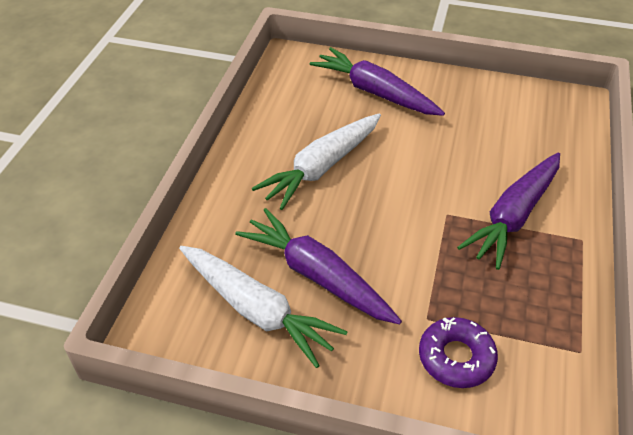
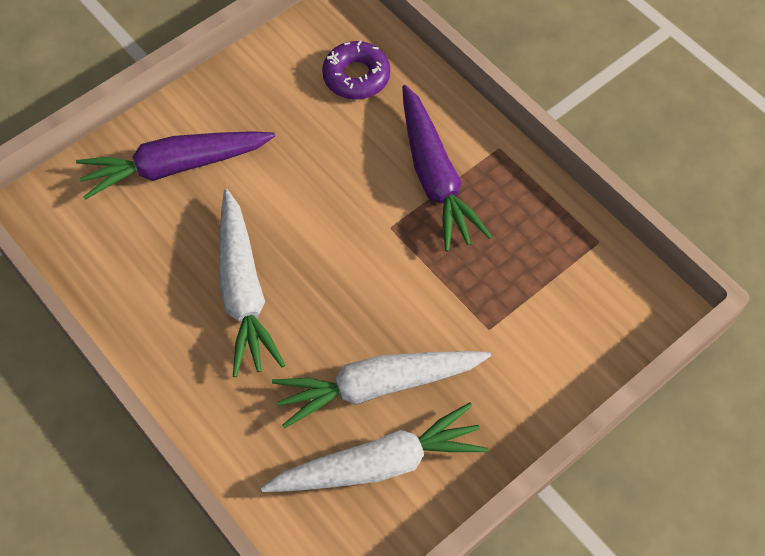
camera: 55 degrees left, 15 degrees up
(317, 275) = (378, 386): purple carrot -> white carrot
(456, 357) = (542, 335): purple donut -> purple donut (356, 76)

